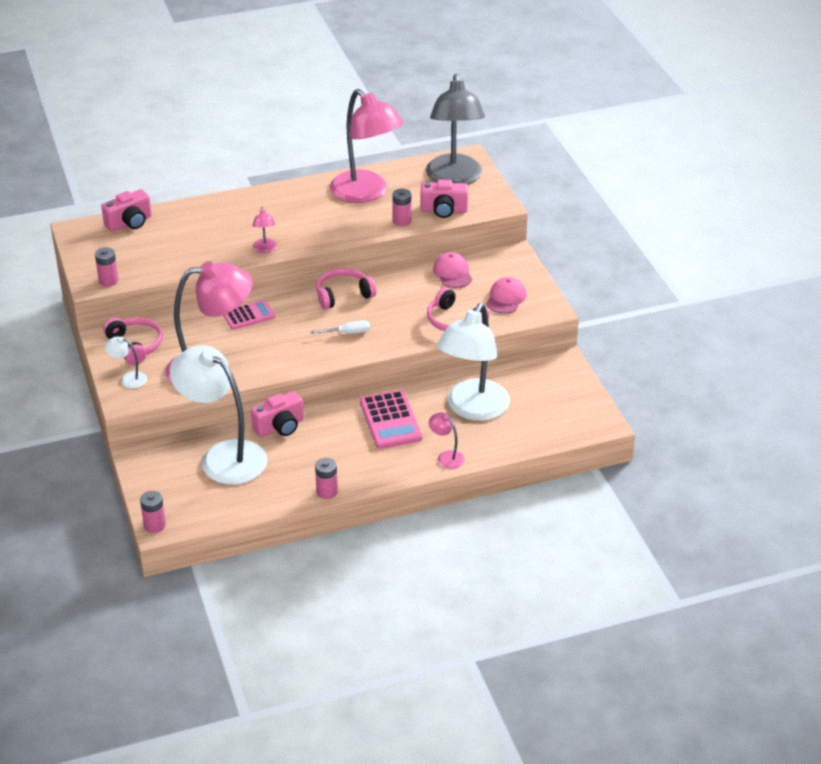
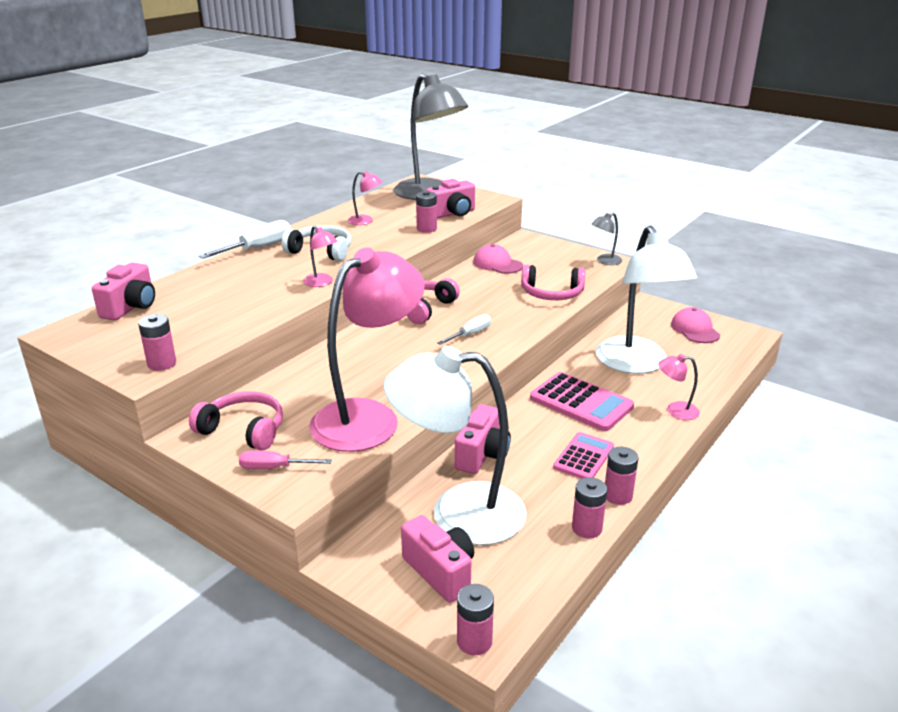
camera: 35 degrees left, 10 degrees down
(128, 379) = (274, 468): white lamp -> pink screwdriver
(177, 483) = (440, 572): none -> pink camera
(248, 315) = (347, 355): pink calculator -> pink calculator (583, 457)
(259, 194) = (258, 248): none -> white screwdriver
(283, 501) = (586, 528): none -> pink battery
(298, 216) = (321, 251): none -> white headphones
(366, 193) = (365, 221): pink lamp -> pink lamp, size x0.41
(506, 298) = (567, 266): pink cap -> pink cap (695, 329)
(543, 306) = (605, 261): none -> grey lamp

